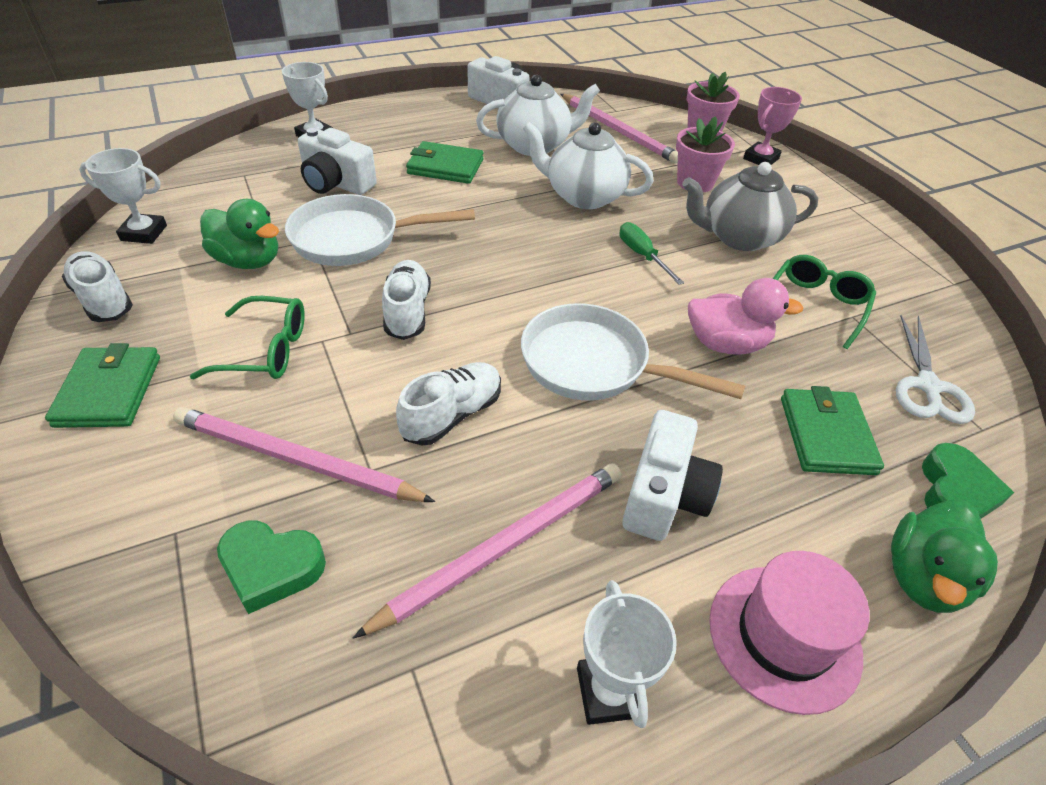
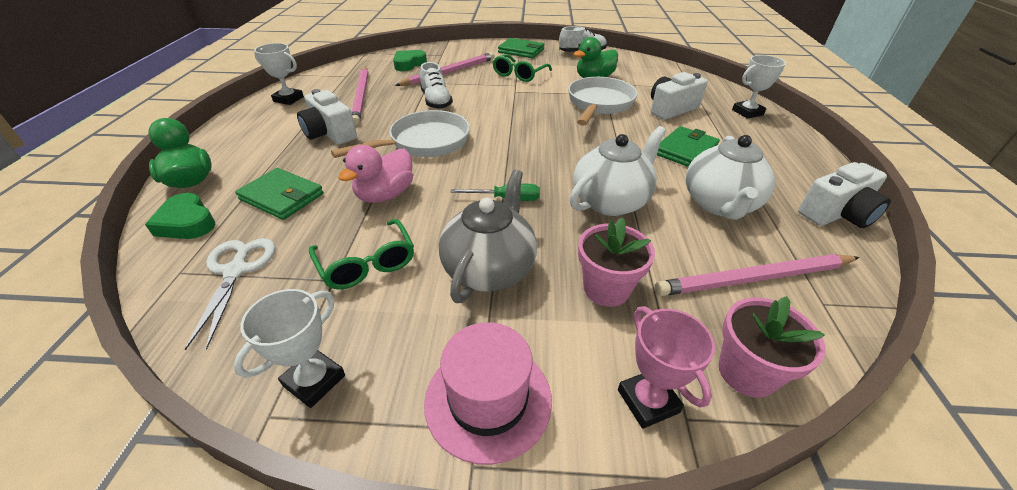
camera: 120 degrees right, 5 degrees down
(144, 233) = (634, 62): white trophy -> white trophy (314, 380)
(407, 312) = (518, 106): white shoe -> none
(784, 636) = (242, 135): pink hat -> pink hat (488, 399)
(927, 386) = (236, 271): white scissors -> white scissors turned 45 degrees clockwise

